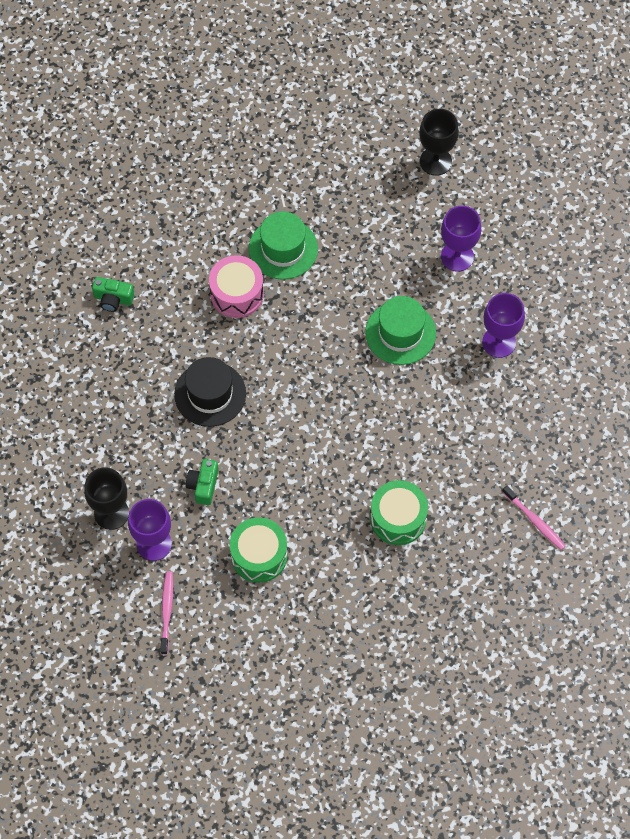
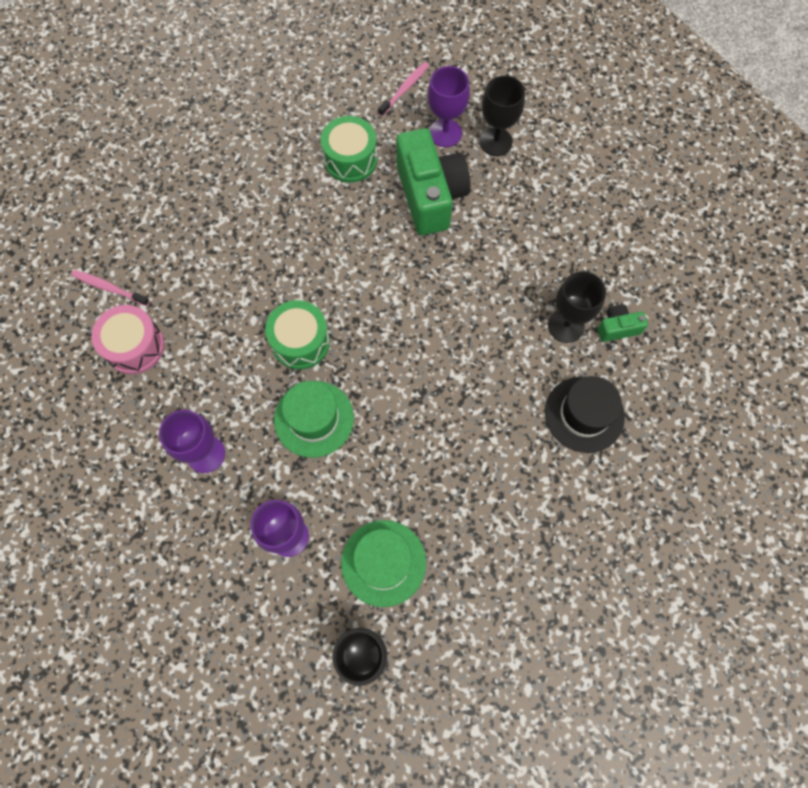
camera: 155 degrees right, 5 degrees up
(154, 319) = (566, 326): none -> black goblet
(166, 611) = (404, 89): pink toothbrush -> pink toothbrush turned 120 degrees counterclockwise
(203, 485) = (430, 195): green camera -> green camera, size x2.21
(210, 394) = (470, 277): black hat -> black hat (584, 414)
(237, 294) = (501, 387): pink drum -> pink drum (135, 346)
(283, 249) = (481, 459): green hat -> green hat (383, 563)
(398, 518) = (240, 238): green drum -> green drum (300, 342)

